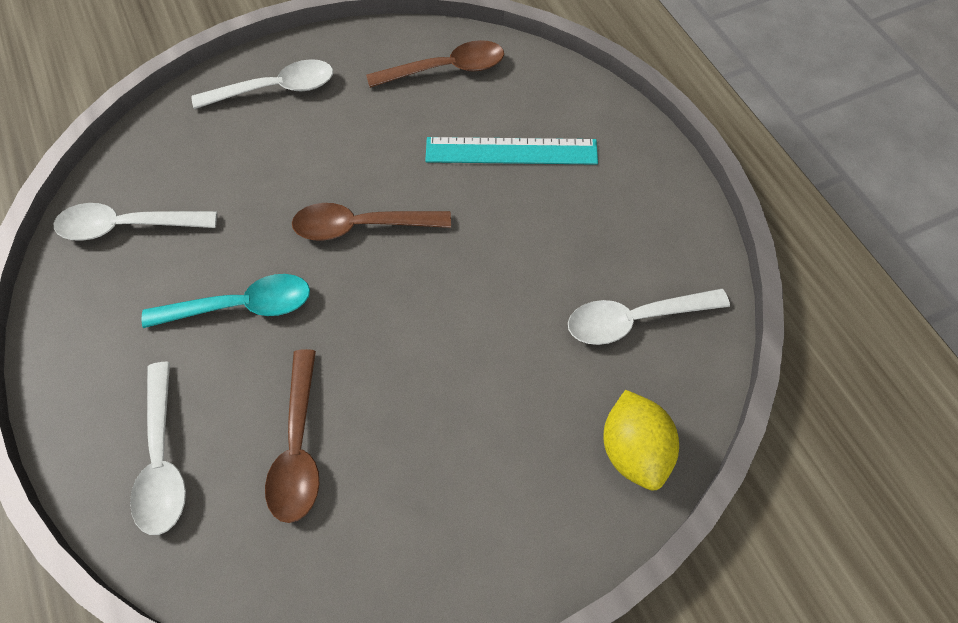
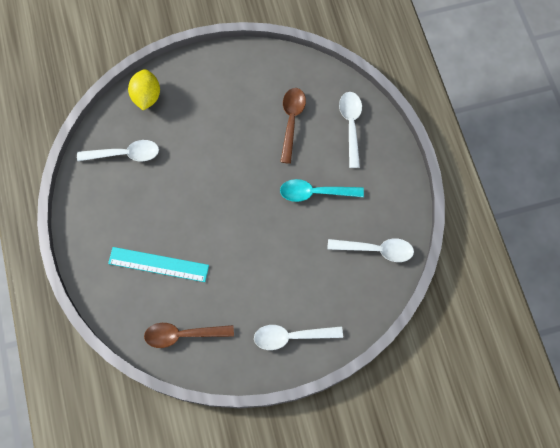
camera: 170 degrees left, 10 degrees up
(361, 227) = (250, 228): brown spoon -> none

